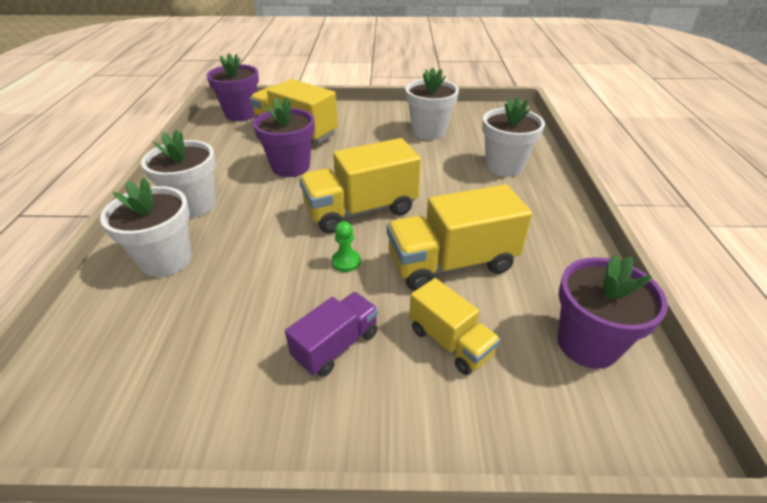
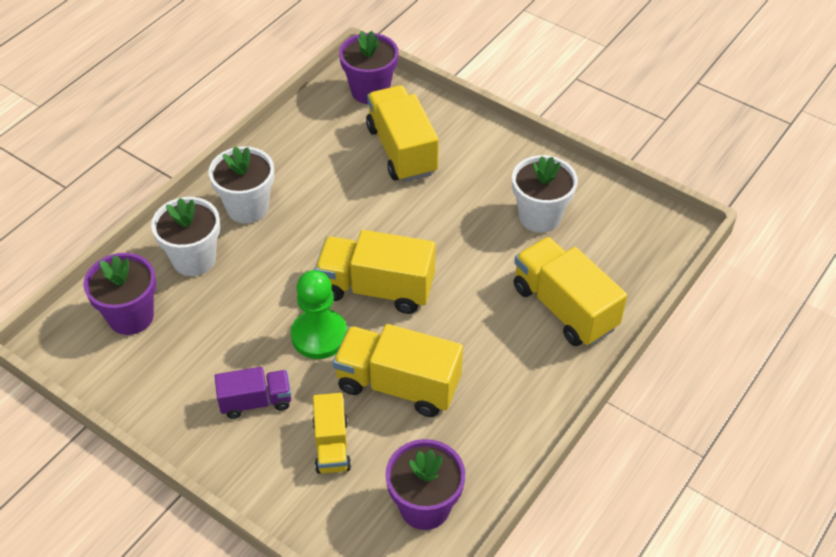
camera: 35 degrees right, 10 degrees up
(291, 167) = (359, 199): purple flower pot -> purple flower pot (131, 316)
(346, 262) = (319, 335): green pawn -> green pawn, size x2.06
(504, 166) = (564, 307): white flower pot -> yellow truck

